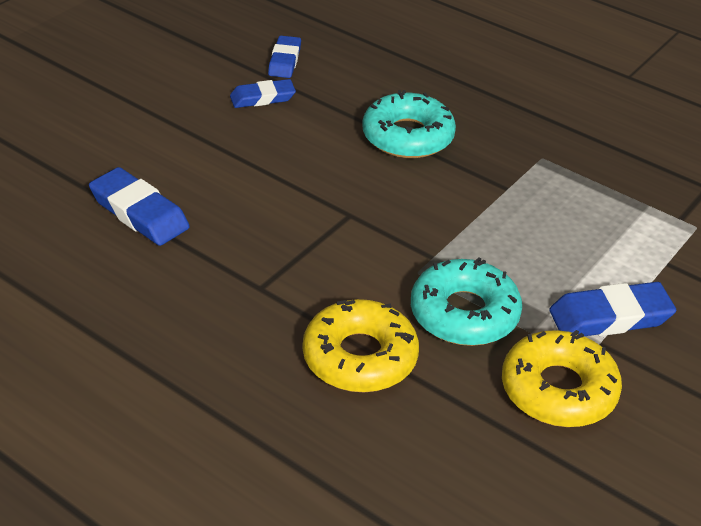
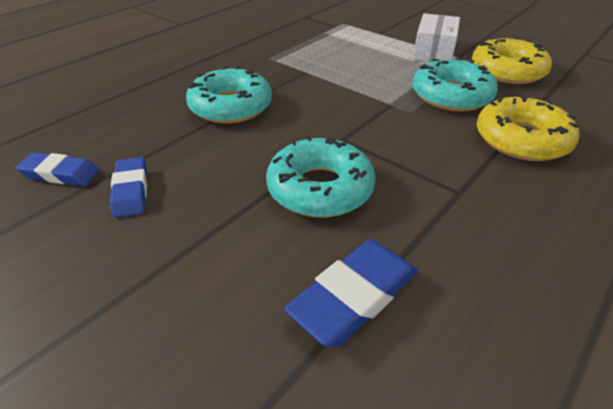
camera: 85 degrees left, 0 degrees up
(265, 198) = (320, 188): none -> turquoise donut
(610, 317) = (434, 52): blue eraser -> white box

